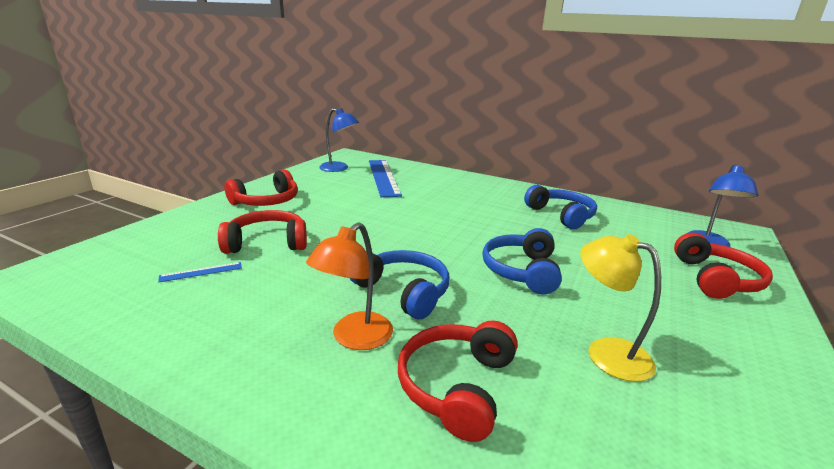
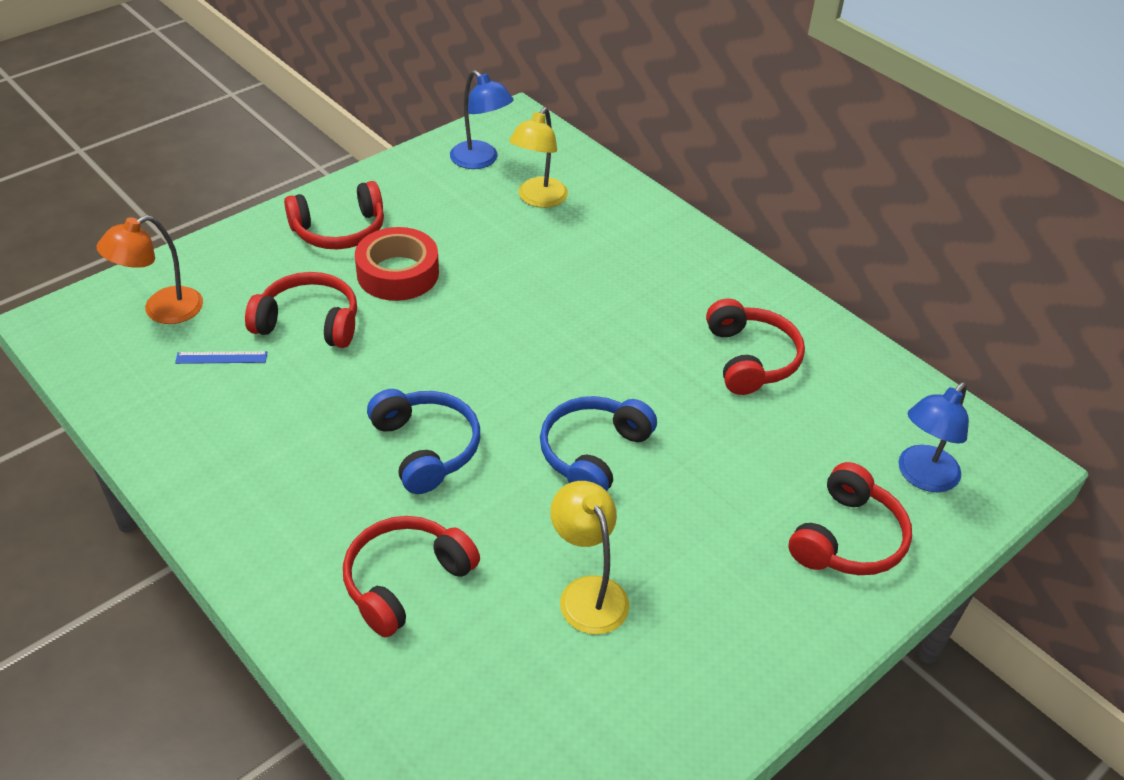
camera: 20 degrees right, 20 degrees up
(319, 213) = (398, 273): none -> red tape
(354, 338) = (340, 498): orange lamp -> orange lamp (162, 310)
(383, 177) = (538, 199): blue ruler -> yellow lamp
(561, 215) = (750, 359): blue headphones -> red headphones

